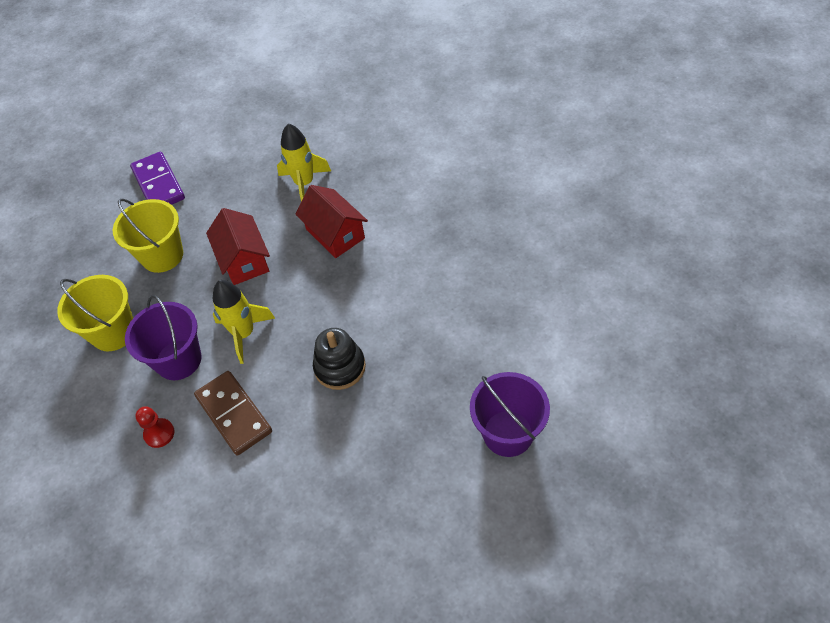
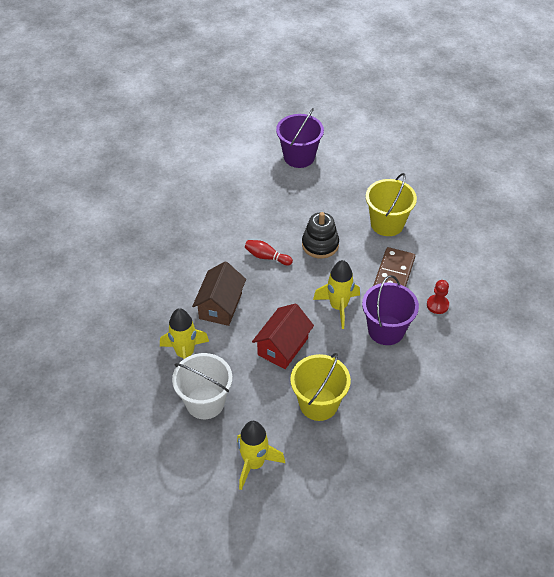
camera: 130 degrees left, 5 degrees down
(113, 332) = (401, 385): yellow bucket -> yellow bucket (387, 224)
(158, 184) = (254, 464): purple domino -> yellow rocket
(243, 177) = (205, 402): none -> white bucket
(335, 234) = (220, 306): red house -> brown house
(365, 305) = (266, 257): none -> red bowling pin

